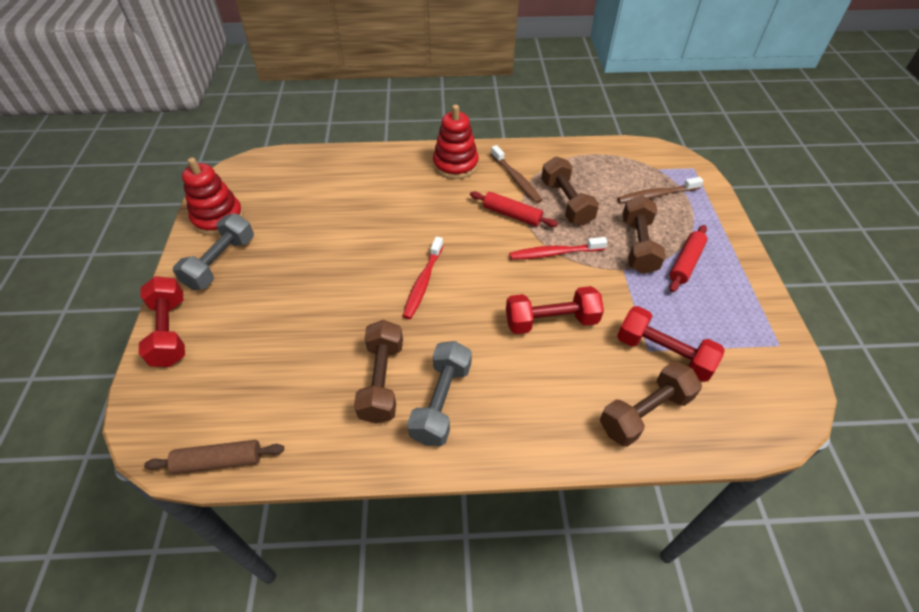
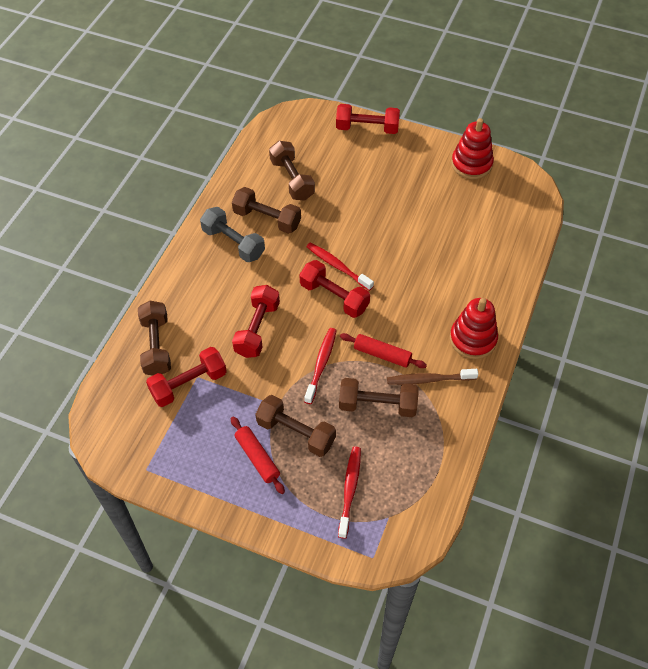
camera: 115 degrees right, 5 degrees up
(219, 461) = (259, 139): brown rolling pin -> none
(221, 263) = (419, 159): grey dumbbell -> none
(297, 381) = (292, 179): none -> brown dumbbell
(467, 271) = (334, 297): none -> red dumbbell
(512, 215) = (382, 354): red rolling pin -> red rolling pin turned 60 degrees clockwise
(656, 195) = (349, 490): brown toothbrush -> red toothbrush

